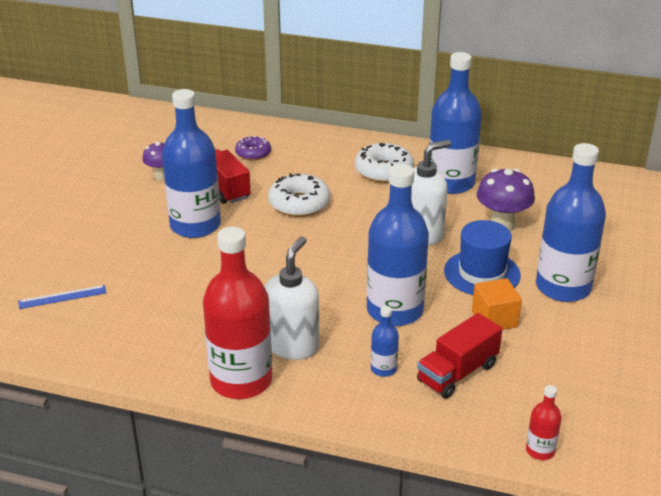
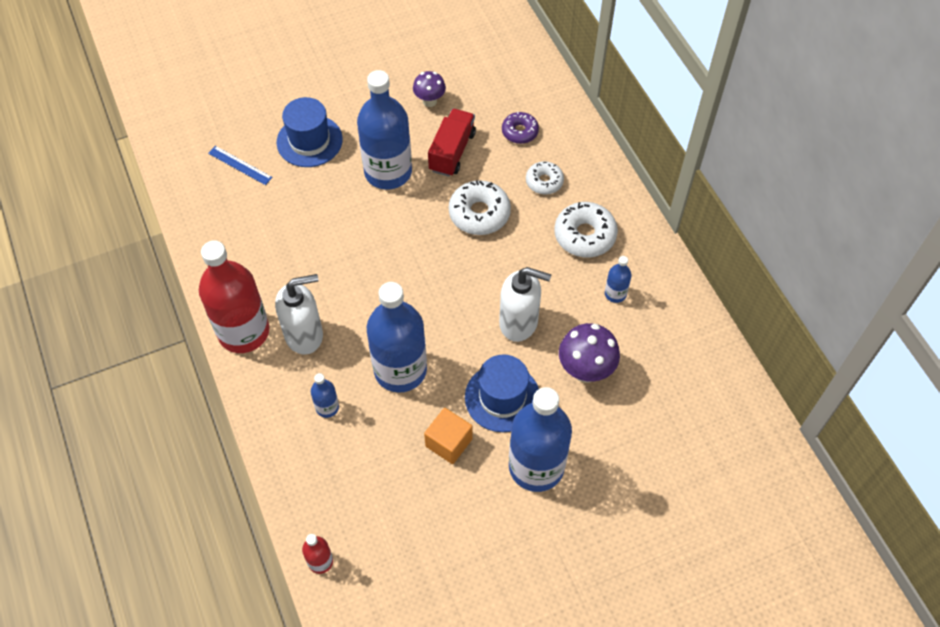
camera: 50 degrees right, 25 degrees up
(101, 248) = (309, 141): none -> blue hat
(313, 165) = (544, 181): none -> white donut
(451, 183) = (615, 294): blue bottle -> blue bottle, size x0.43
(457, 373) = (362, 457): red truck -> none

